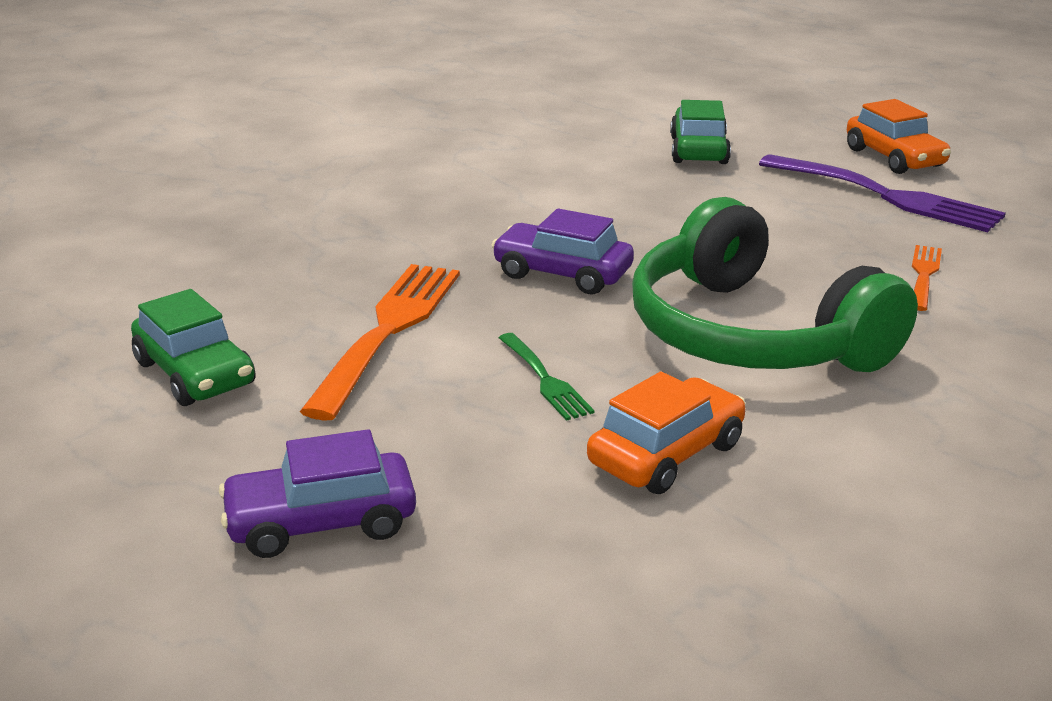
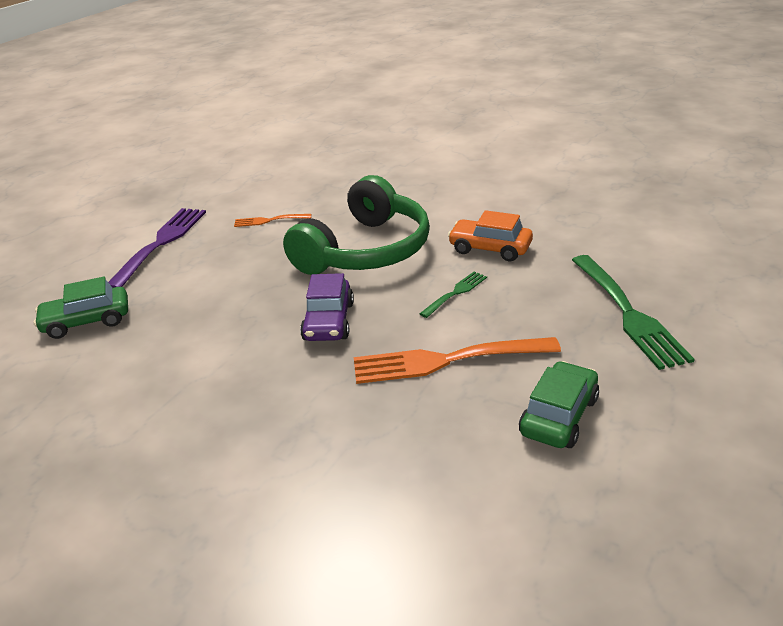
camera: 110 degrees left, 5 degrees up
(321, 522) = (628, 313): purple car -> green fork
(894, 158) = (93, 249): orange car -> none

